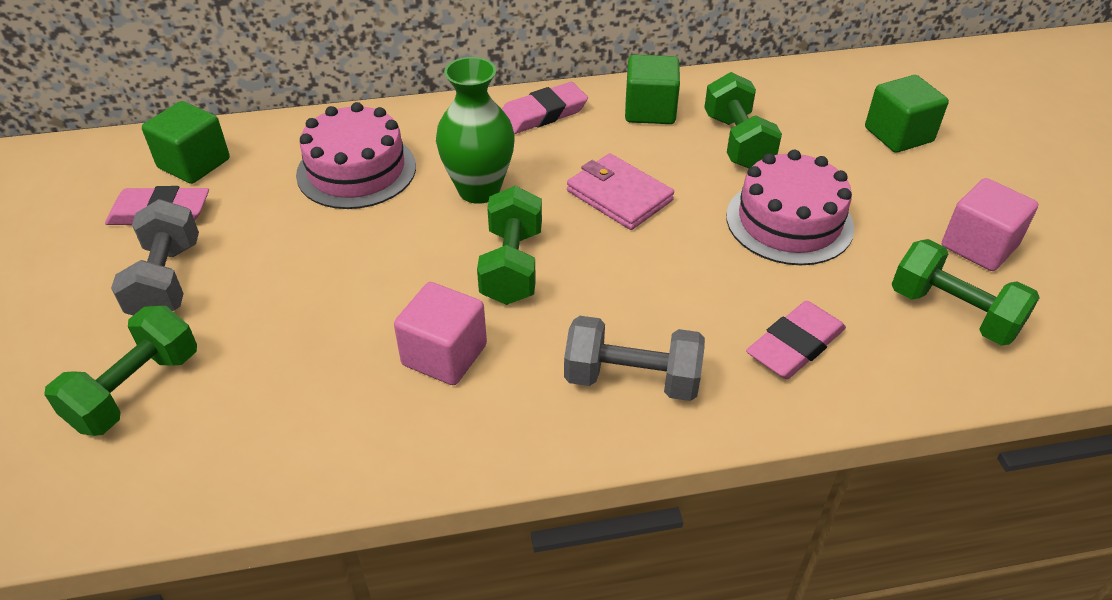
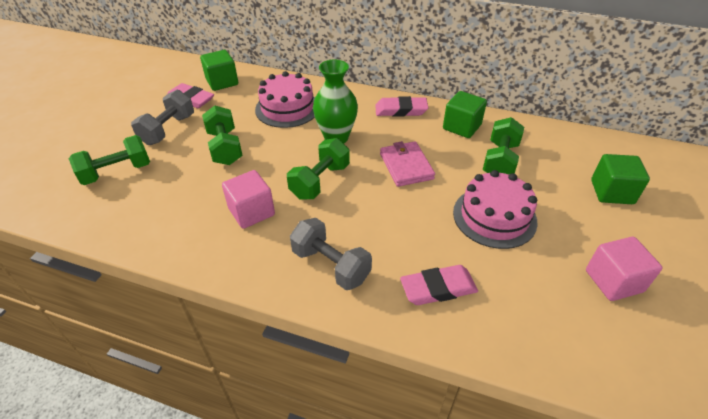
camera: 30 degrees right, 0 degrees up
(953, 312) = (559, 314): green dumbbell -> green dumbbell (225, 147)

